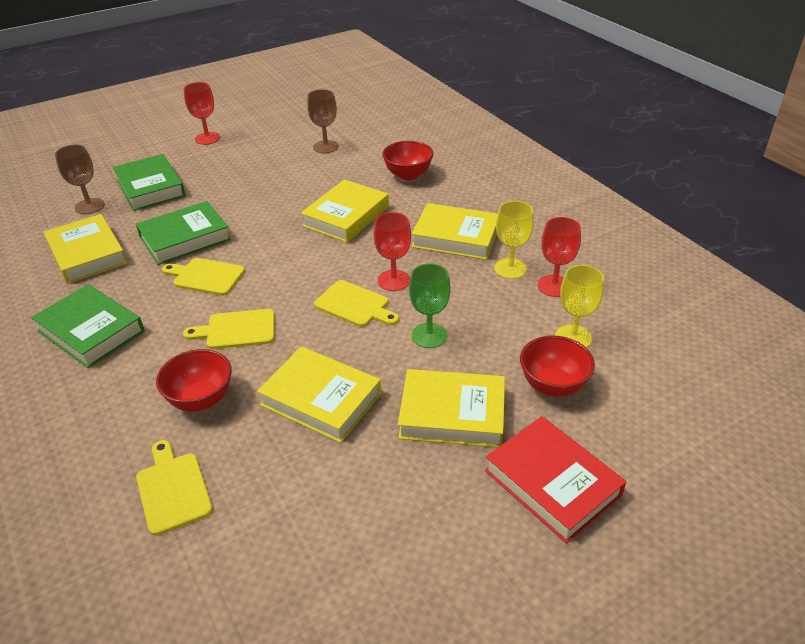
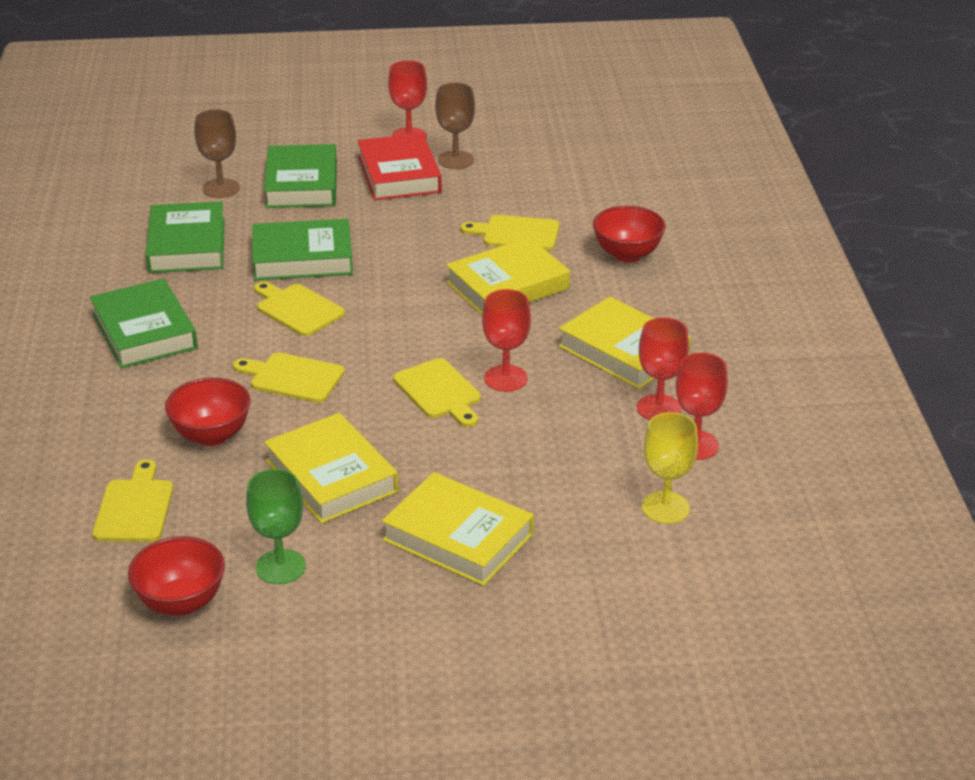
camera: 25 degrees right, 5 degrees down
(87, 254) = (187, 245): yellow book -> green book
(326, 147) = (550, 187): brown goblet -> brown goblet (455, 160)
(326, 181) = (516, 233): none -> yellow cutting board
(429, 335) = (498, 451): green goblet -> green goblet (280, 567)
(510, 268) = (659, 408): yellow goblet -> red goblet
(552, 483) = (509, 636): red book -> red book (399, 174)
(553, 385) = (594, 548): red bowl -> red bowl (181, 602)

